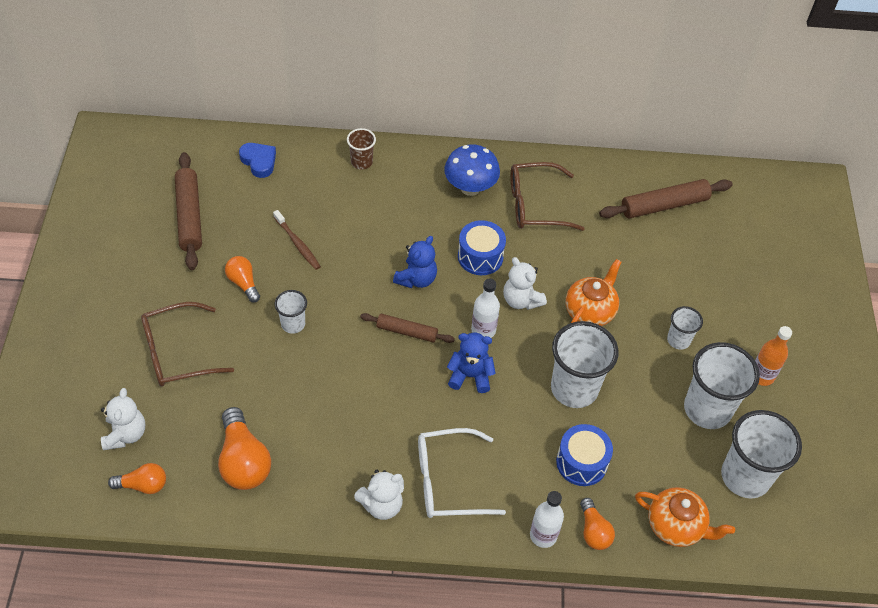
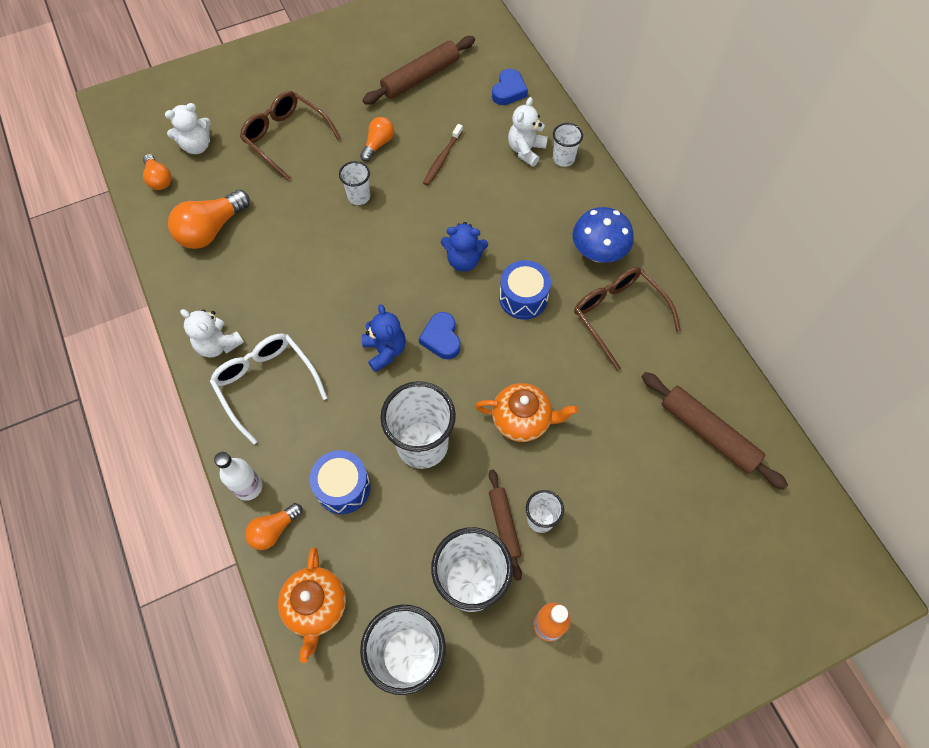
camera: 65 degrees right, 10 degrees up
(361, 162) = (563, 159): brown cup -> white cup
(407, 331) = (402, 280): brown rolling pin -> brown rolling pin (504, 525)
(483, 330) = (441, 338): white bottle -> blue heart
(521, 300) = (496, 354): white teddy bear -> white teddy bear (526, 150)

